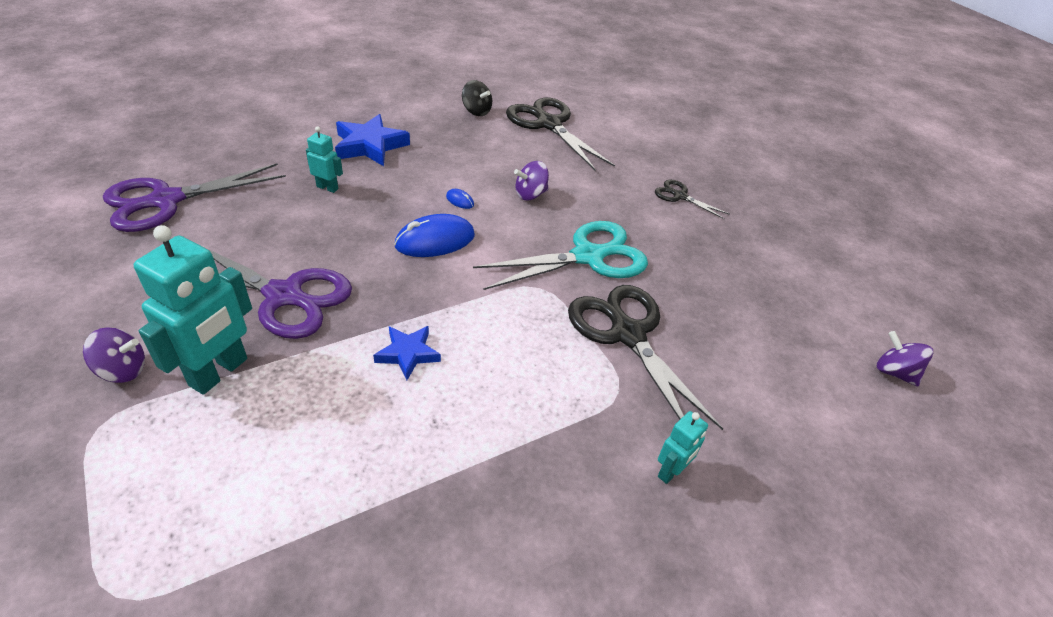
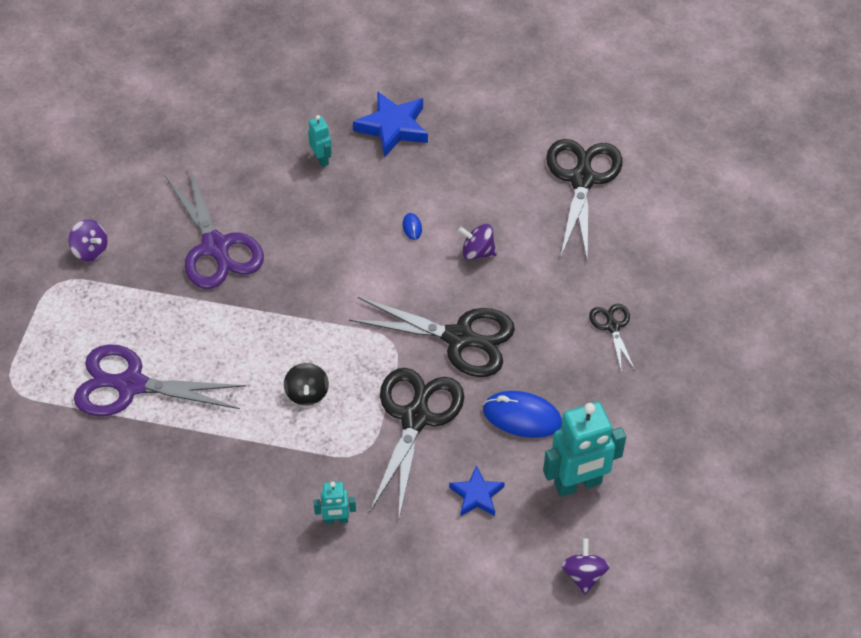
camera: 45 degrees right, 10 degrees up
(165, 201) = (200, 114): purple scissors -> purple scissors (130, 385)
(219, 372) = (139, 284): turquoise robot -> turquoise robot (578, 484)
(408, 354) = (255, 339): blue star -> blue star (477, 495)
(435, 241) = (356, 256): blue mouse -> blue mouse (522, 417)
(476, 111) = (528, 129): black spinning top -> black spinning top (307, 393)
(588, 256) = (460, 338): turquoise scissors -> black scissors

